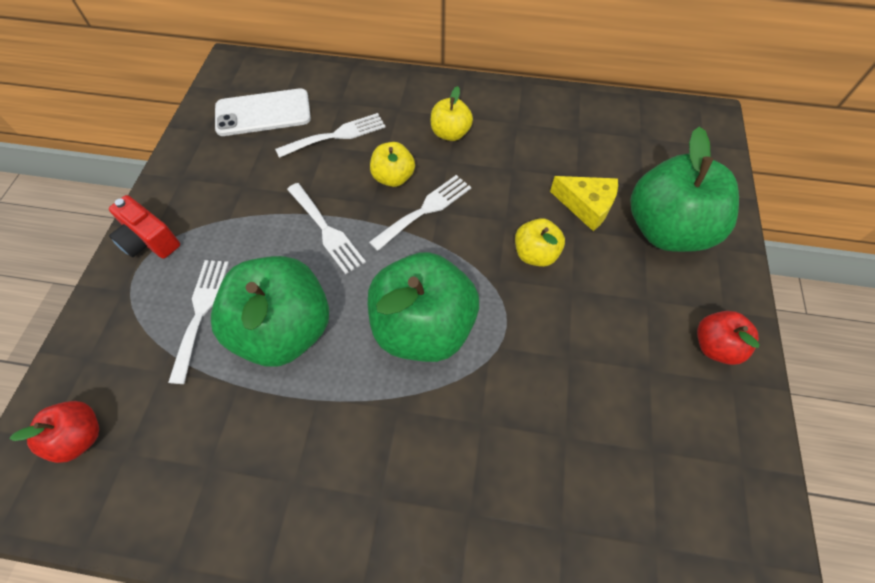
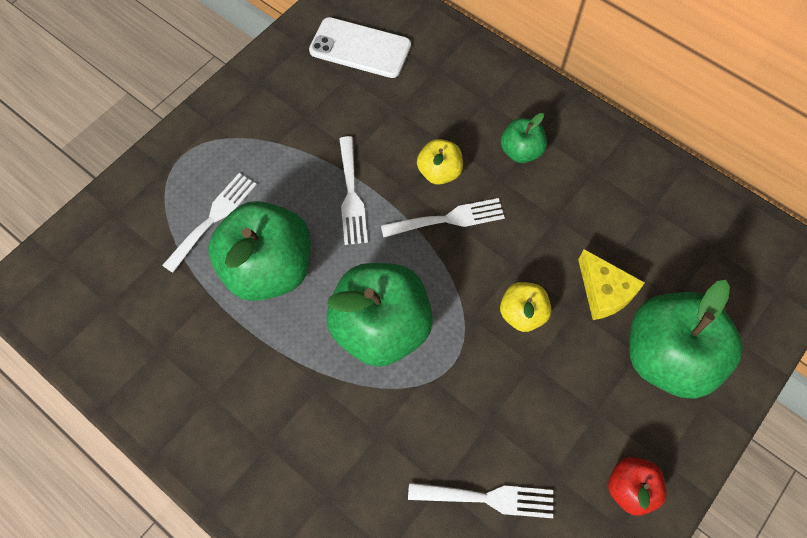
camera: 30 degrees right, 5 degrees up
(80, 437) = (83, 274): red apple -> none
(149, 241) = (205, 132): red camera -> none
(336, 135) = (413, 103): white fork -> white fork (488, 498)
(450, 133) = (520, 151): yellow apple -> green apple

